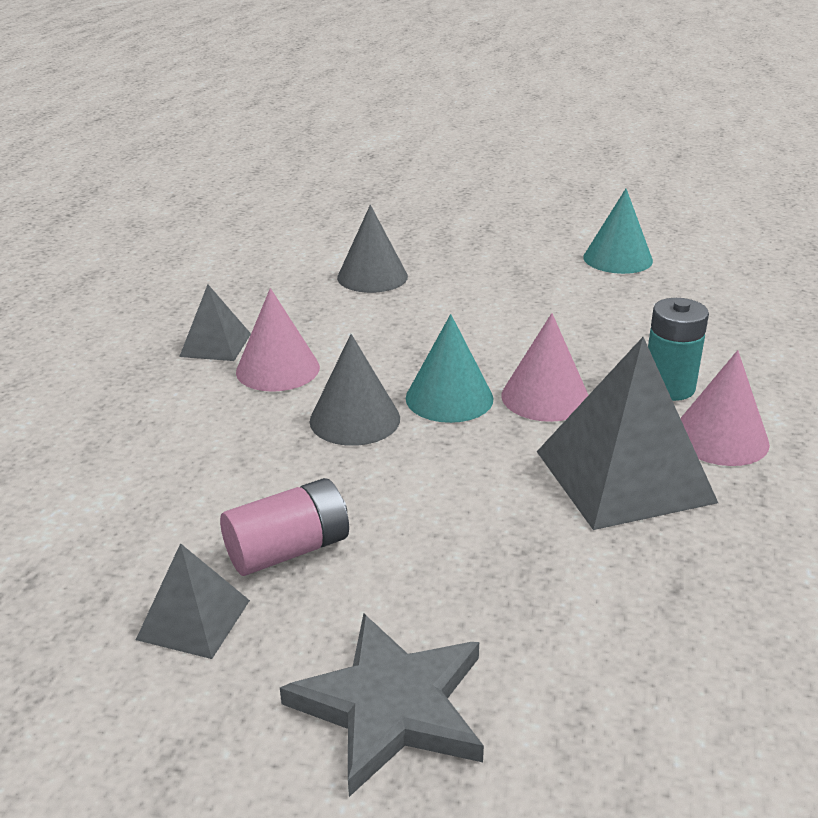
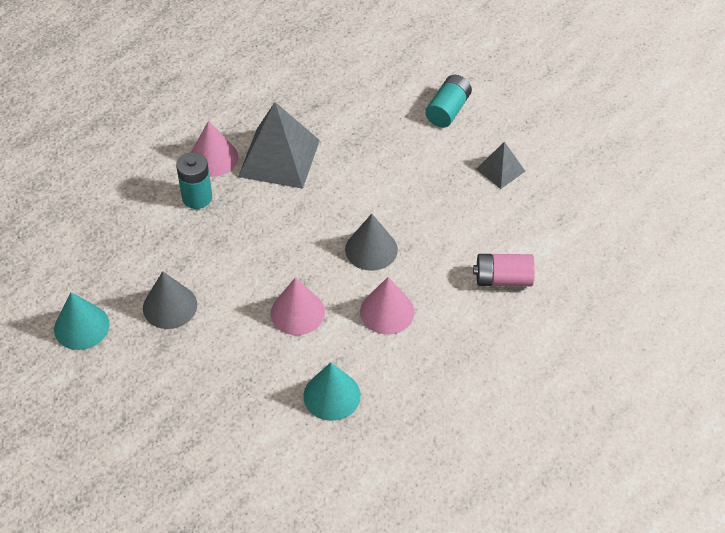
camera: 150 degrees left, 20 degrees up
(216, 345) = (411, 355): grey pyramid -> none
(288, 550) = (448, 185): pink battery -> pink battery (503, 279)
(372, 277) = (262, 390): grey cone -> grey cone (170, 306)
(391, 706) = (448, 110): grey star -> turquoise battery
(449, 398) = (312, 242): turquoise cone -> turquoise cone (332, 395)
(545, 397) = (264, 220): pink cone -> pink cone (297, 312)

